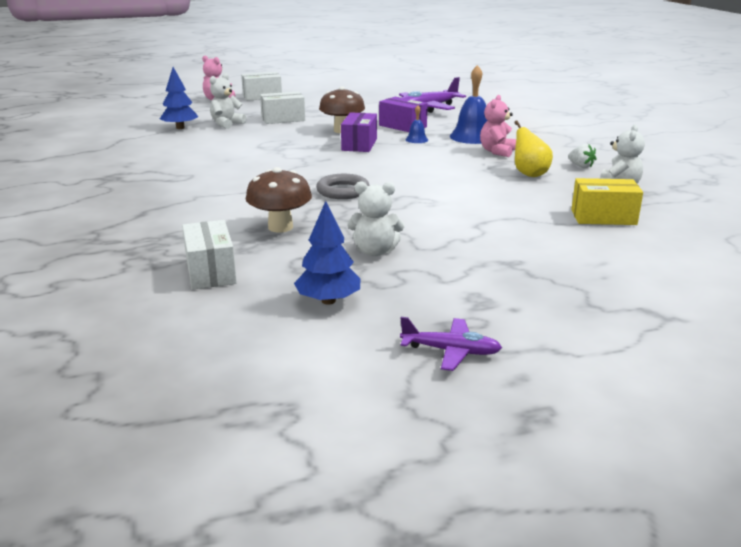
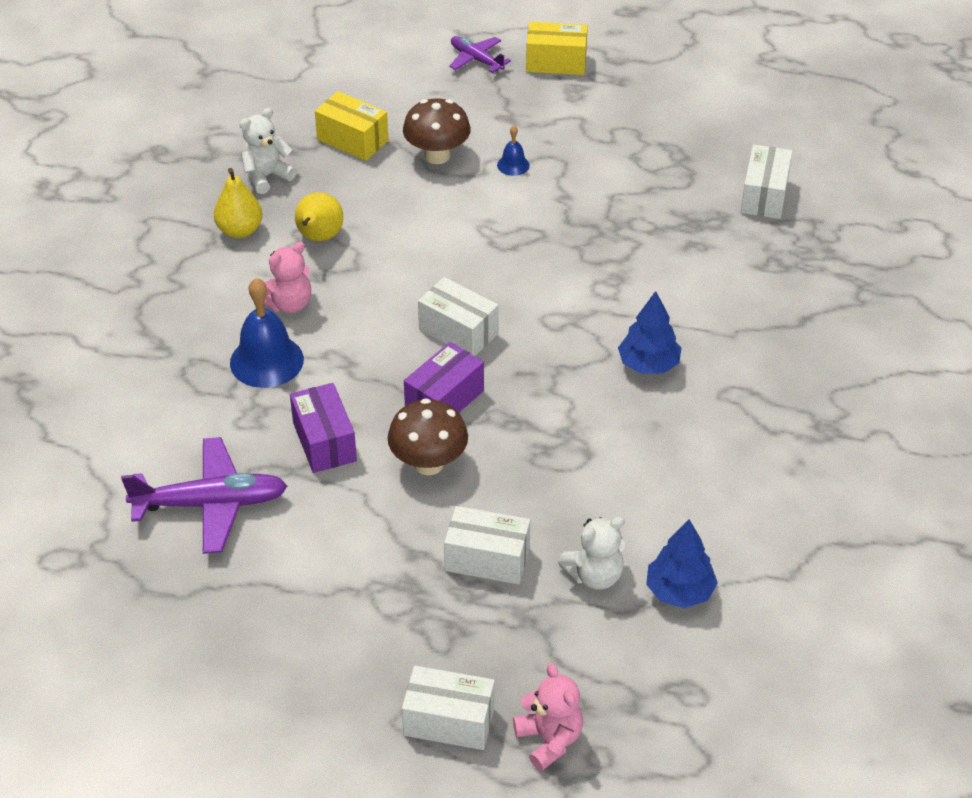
camera: 150 degrees left, 20 degrees up
(280, 227) = (670, 238): brown mushroom -> brown mushroom (437, 156)
(328, 301) = (686, 130): blue tree -> blue tree (648, 364)
(343, 191) = (560, 282): grey ring -> none
(375, 251) = (607, 171): white teddy bear -> none
(383, 163) = (458, 331): none -> white box
(416, 139) = (351, 384): blue bell -> blue bell (513, 165)
(451, 351) = (636, 61): purple plane -> purple plane (476, 59)
(536, 321) = (556, 62): none -> yellow box
(581, 166) = (240, 230): white strawberry -> yellow pear

